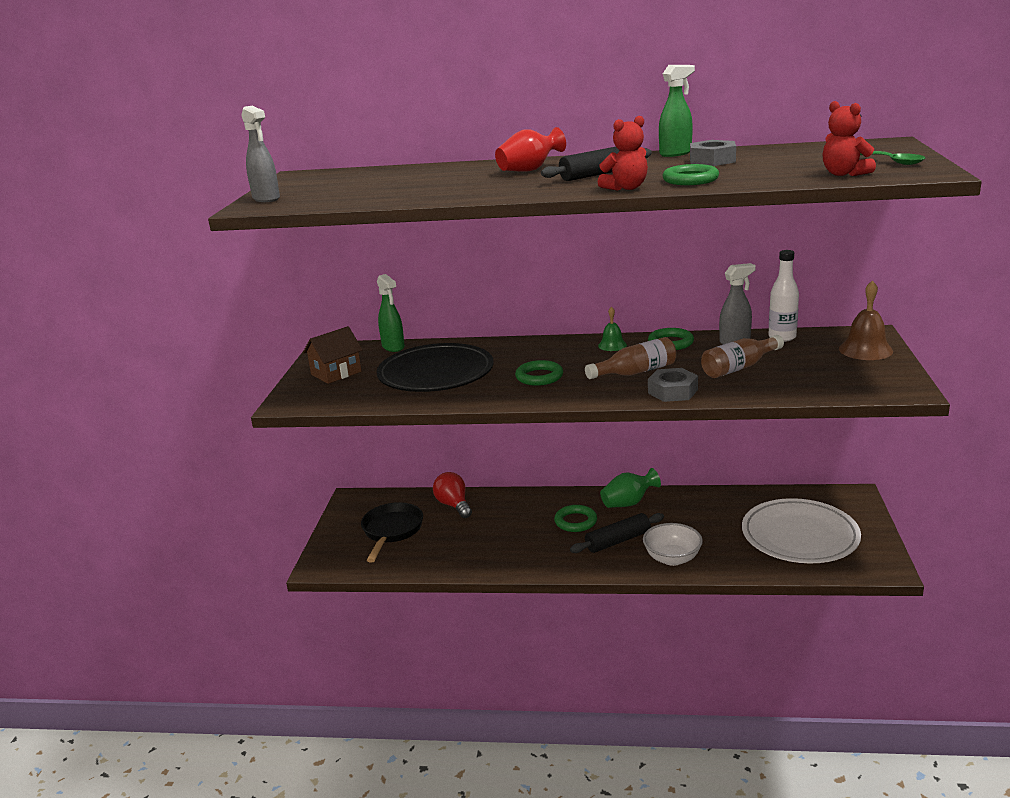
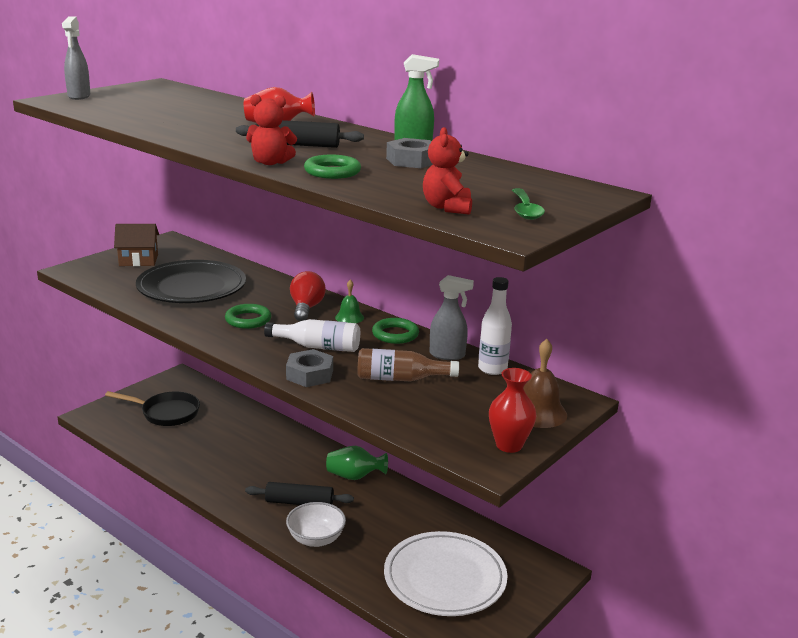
camera: 30 degrees right, 0 degrees up
(392, 531) = (166, 413): black pan -> black pan turned 60 degrees clockwise
(393, 347) = (208, 255): green spray bottle -> none
(454, 505) = (233, 414): red light bulb -> red light bulb (306, 308)
(575, 521) = (293, 471): green ring -> none
(635, 372) = (318, 347): brown bottle -> white bottle
(892, 375) = (509, 445): none -> red vase

